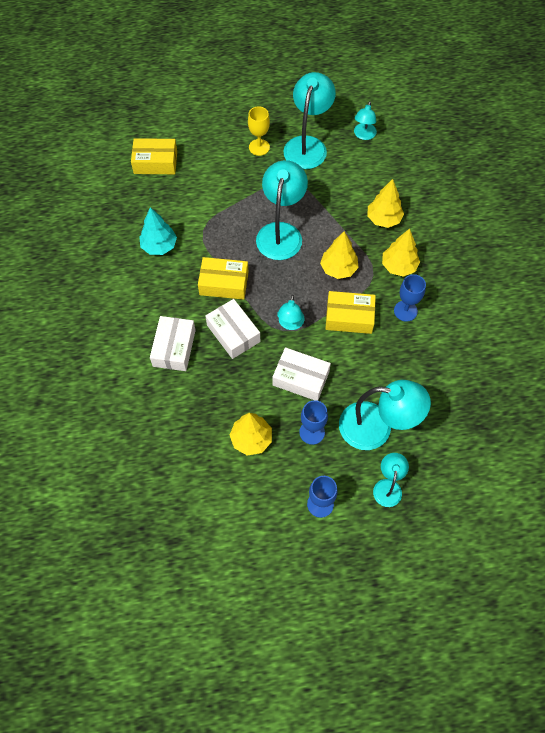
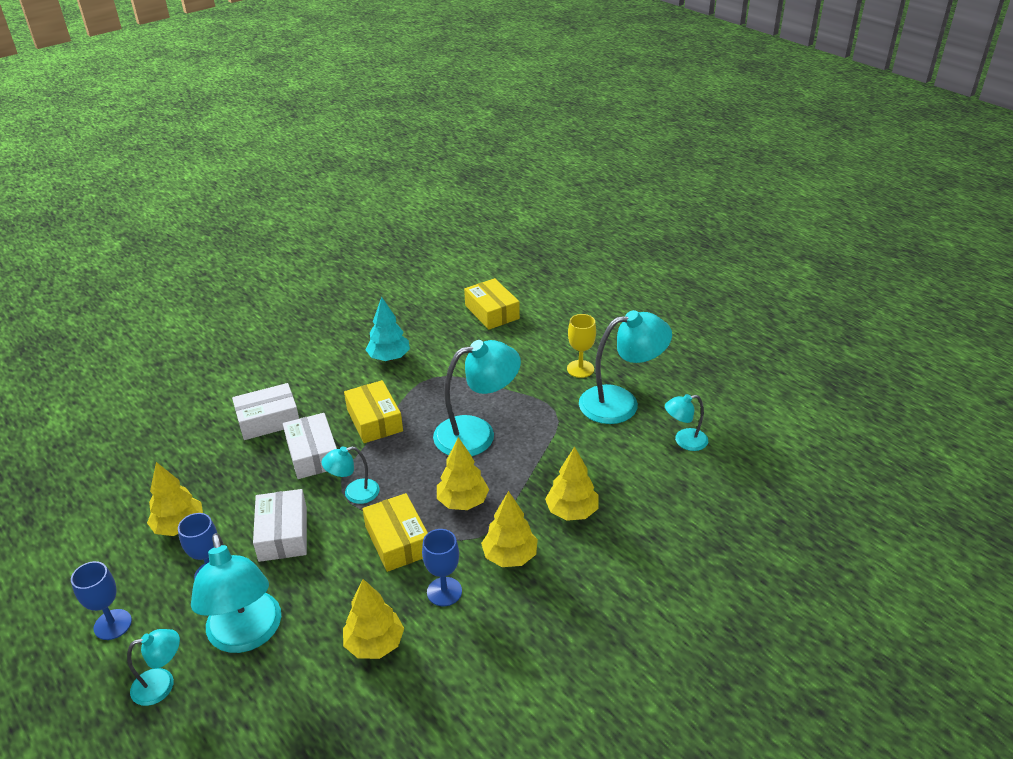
camera: 60 degrees right, 25 degrees down
(233, 333) = (313, 454): white box -> white box turned 45 degrees counterclockwise
(423, 362) = (375, 644): none -> yellow tree

